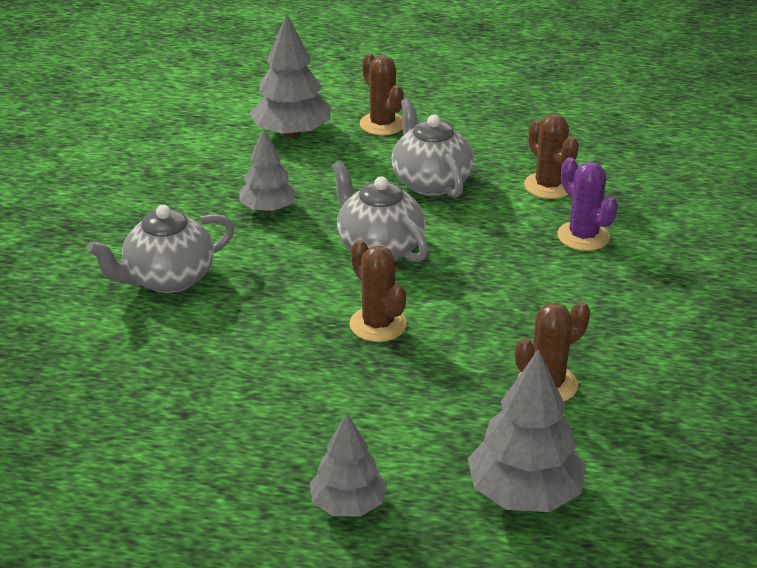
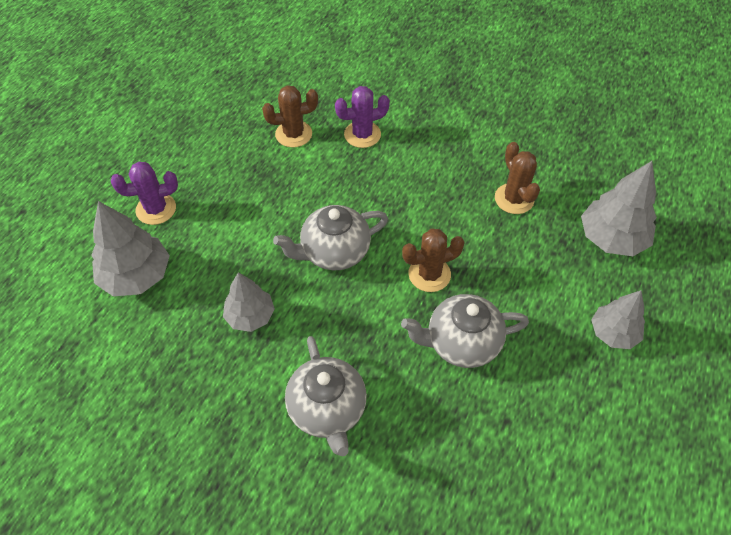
camera: 75 degrees left, 20 degrees up
(382, 124) = (156, 209): brown cactus -> purple cactus
(430, 182) = (259, 199): grey teapot -> grey teapot (461, 343)

